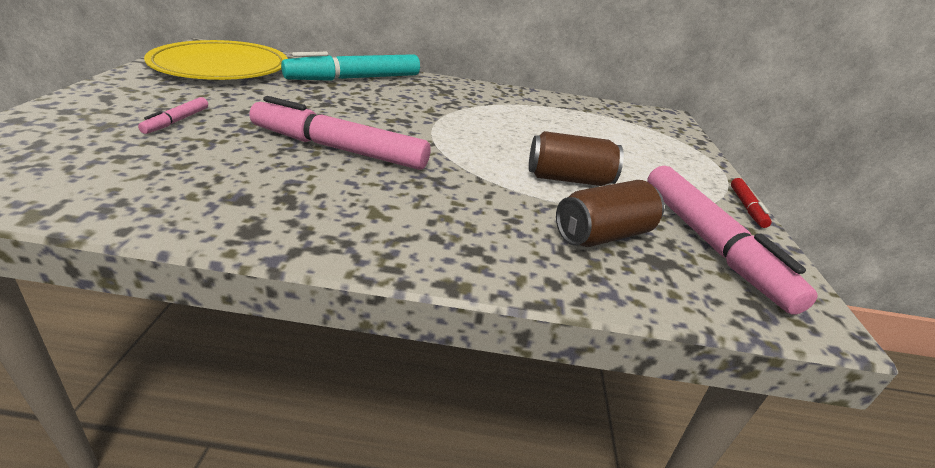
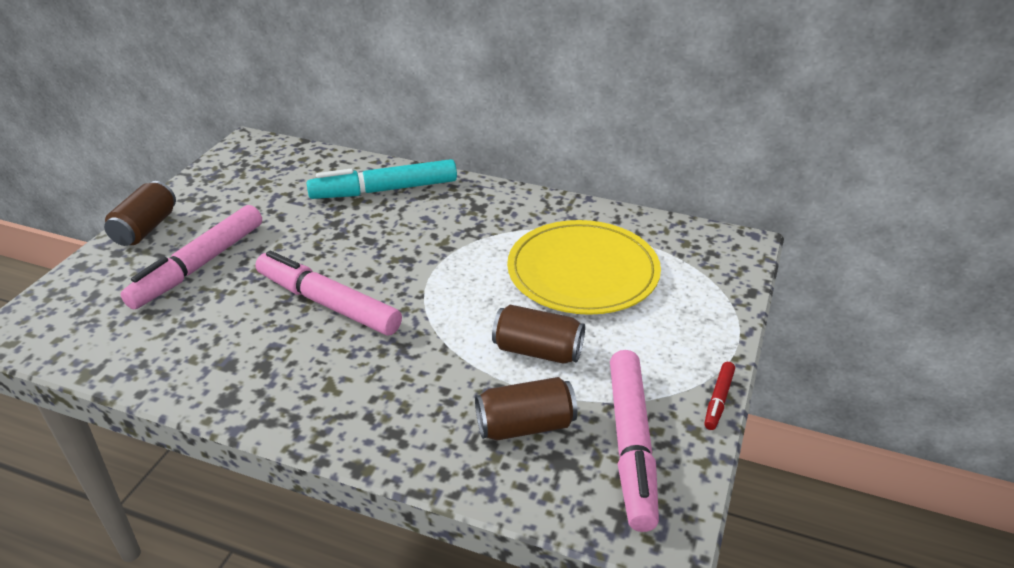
camera: 20 degrees right, 5 degrees up
(101, 94) = (145, 229): none -> brown can
(177, 121) = (200, 265): pink marker -> pink marker, size x2.24
(221, 66) = (255, 178): yellow plate -> yellow plate (583, 272)

